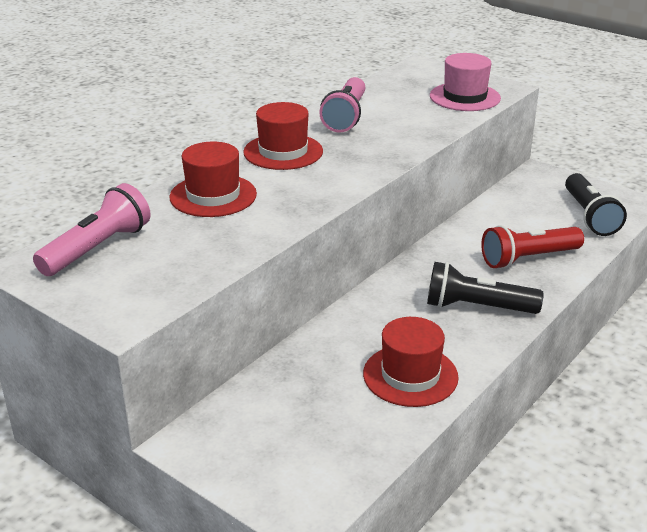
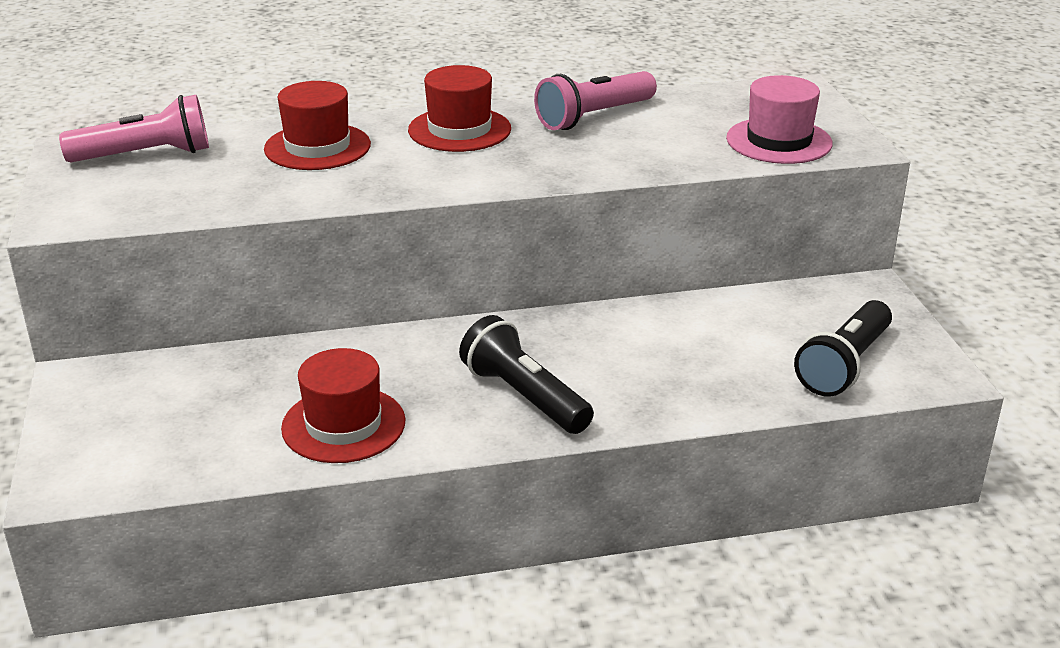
camera: 40 degrees right, 0 degrees up
(528, 258) = (675, 376): red flashlight -> none

